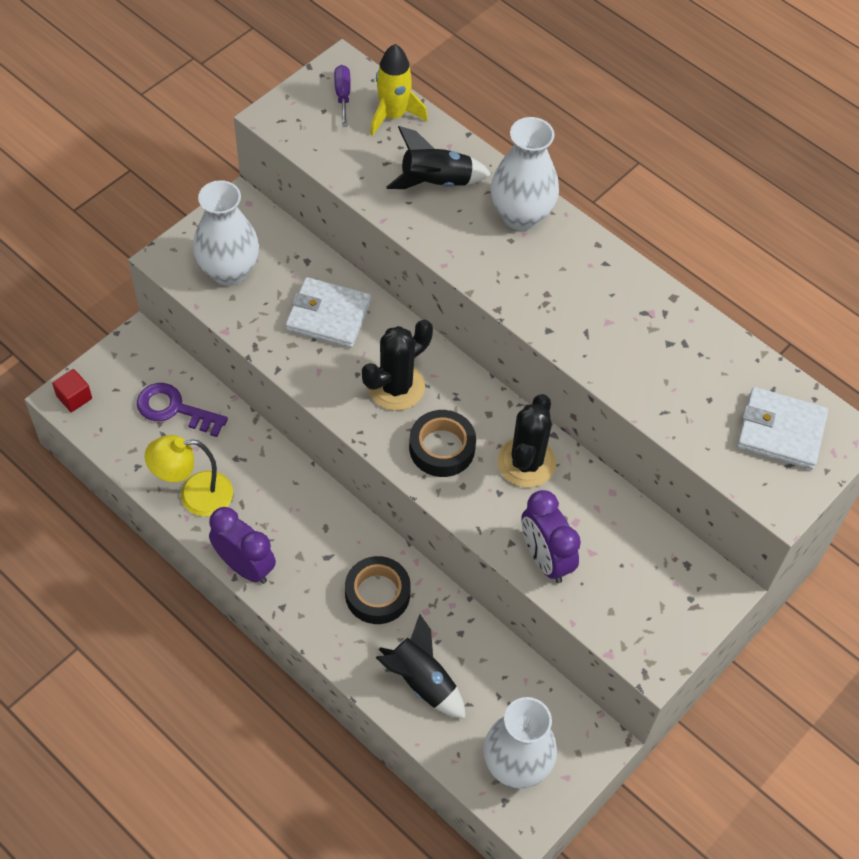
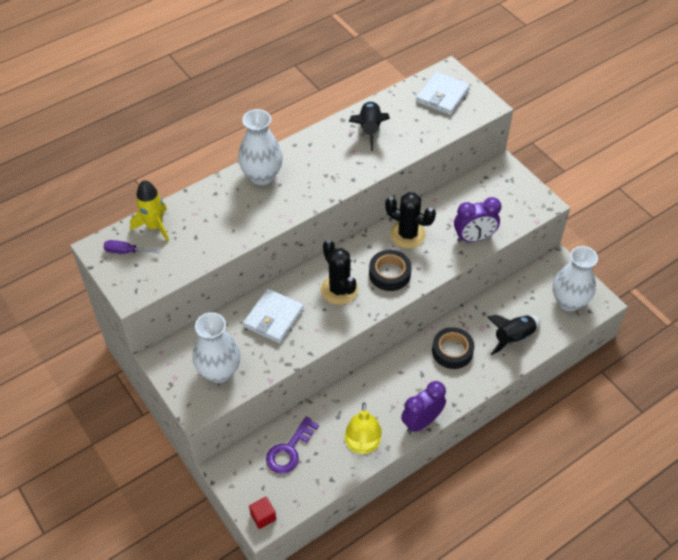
camera: 75 degrees left, 5 degrees down
(436, 182) = (221, 213): black rocket -> black rocket (369, 129)

